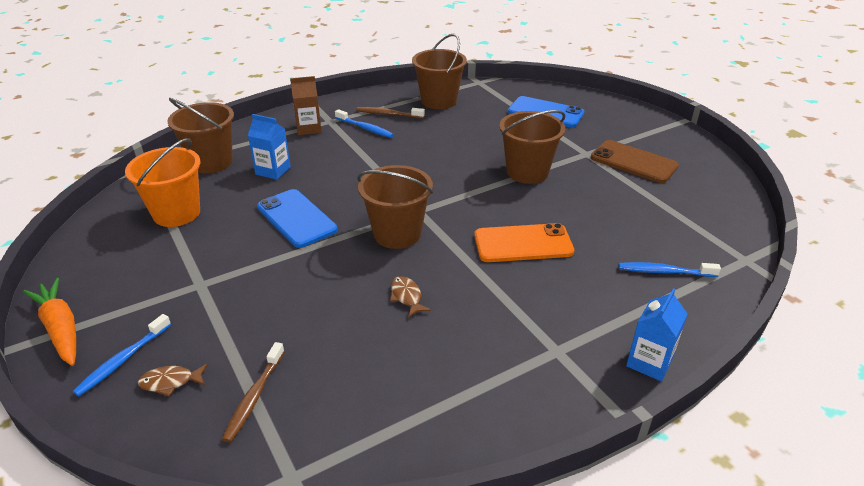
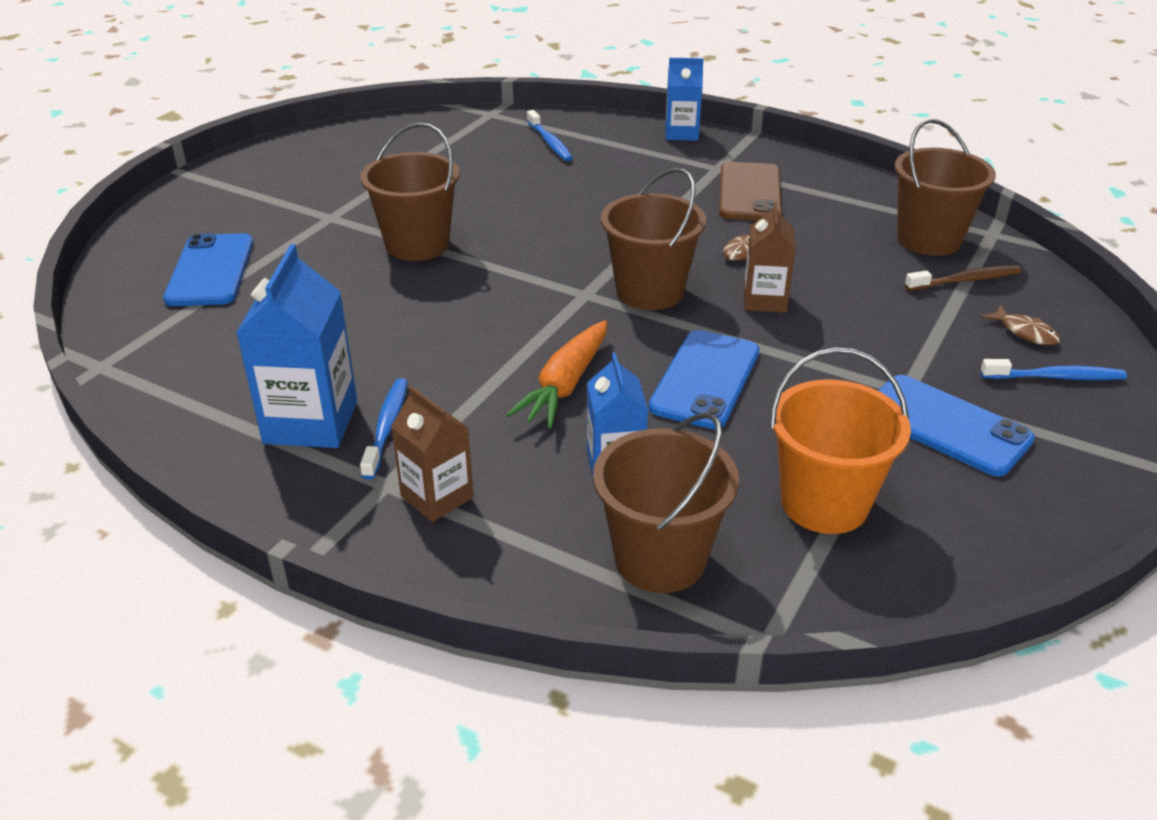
camera: 120 degrees left, 0 degrees up
(60, 328) = (1102, 454): orange carrot -> orange carrot (565, 385)
(159, 281) = (946, 425): none -> blue phone
(341, 275) = (764, 300): none -> brown carton
(388, 114) = (311, 422): brown toothbrush -> blue carton
(439, 101) = (217, 384): brown bucket -> brown bucket (928, 239)
(523, 243) = (581, 213): orange phone -> none
(633, 162) = (332, 185): brown phone -> brown phone (750, 193)

